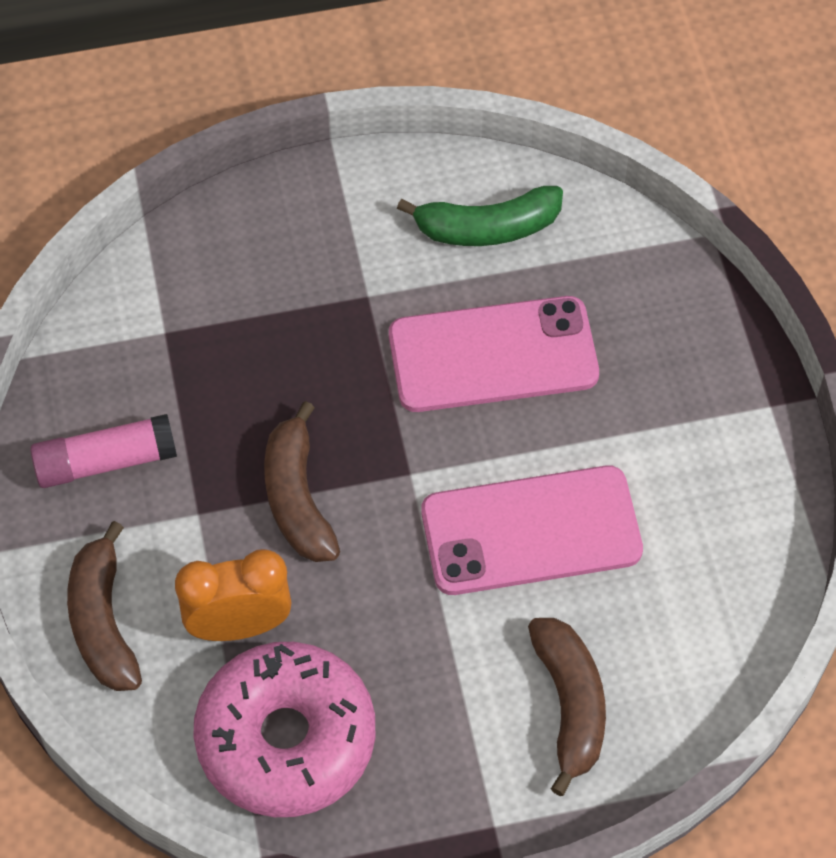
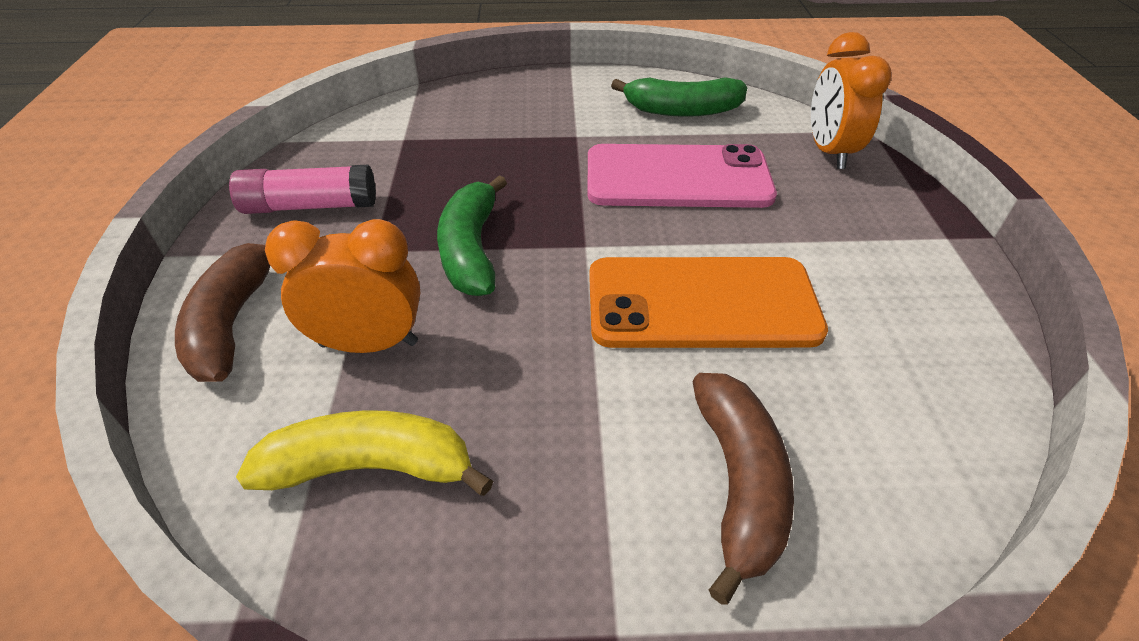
camera: 10 degrees right, 15 degrees down
(286, 739) = (371, 467): pink donut -> yellow banana
(297, 497) = (471, 250): brown banana -> green banana
(531, 531) = (701, 303): pink phone -> orange phone
(660, 284) = (829, 152): none -> orange clock

